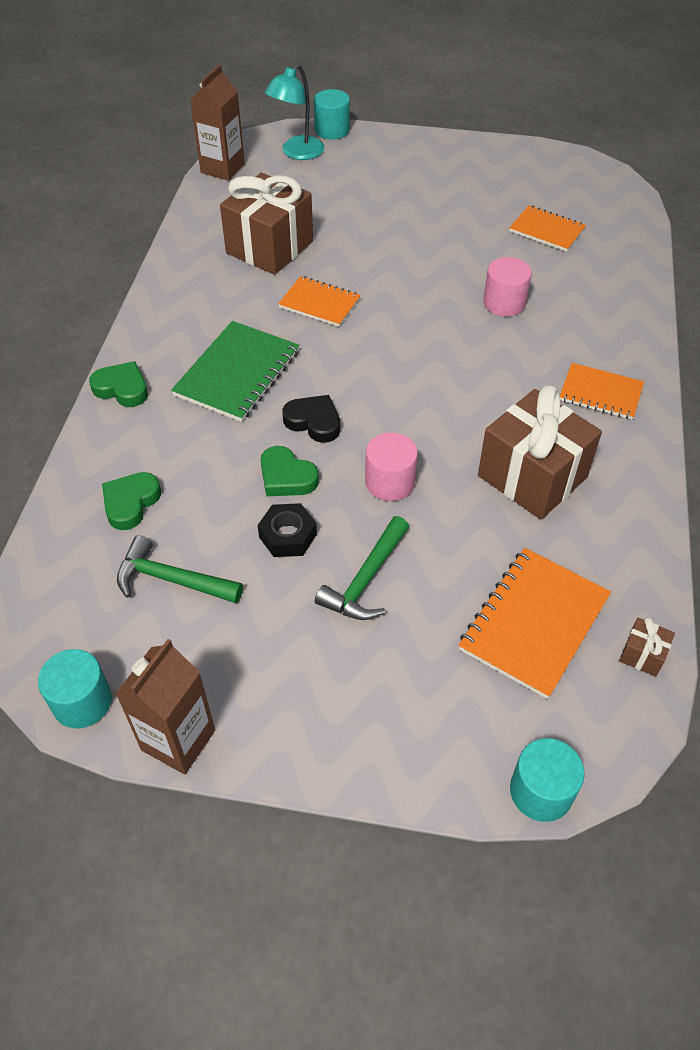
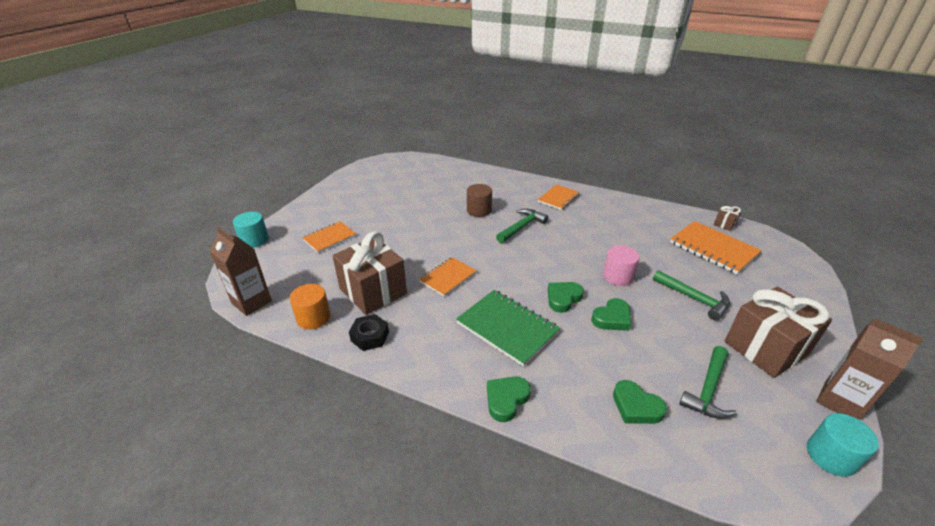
camera: 75 degrees left, 15 degrees down
(211, 217) = (313, 317): none -> orange cylinder
(288, 536) = (663, 325): black nut -> black nut (370, 336)
(297, 153) = (267, 260): turquoise lamp -> none
(314, 422) = (563, 298): black heart -> green heart
(479, 357) = (521, 227): none -> green hammer
(504, 303) = (479, 210): pink cylinder -> brown cylinder
(532, 476) = (615, 229): brown gift -> brown gift (765, 348)
(541, 791) = (811, 267): turquoise cylinder -> none
(547, 230) = (424, 185): orange notebook -> orange notebook (329, 238)

